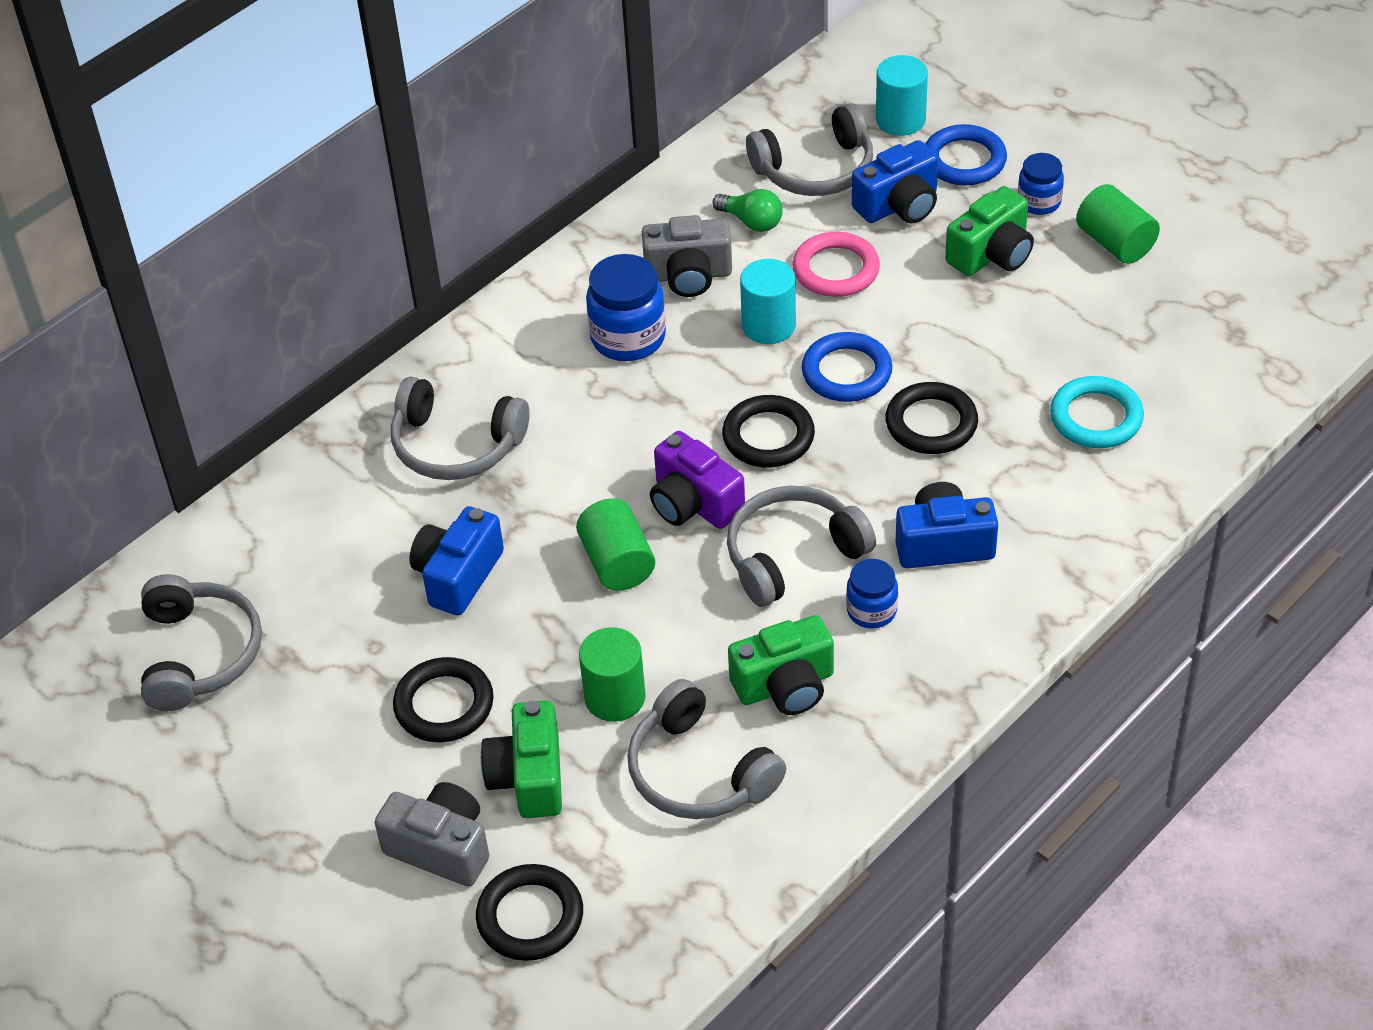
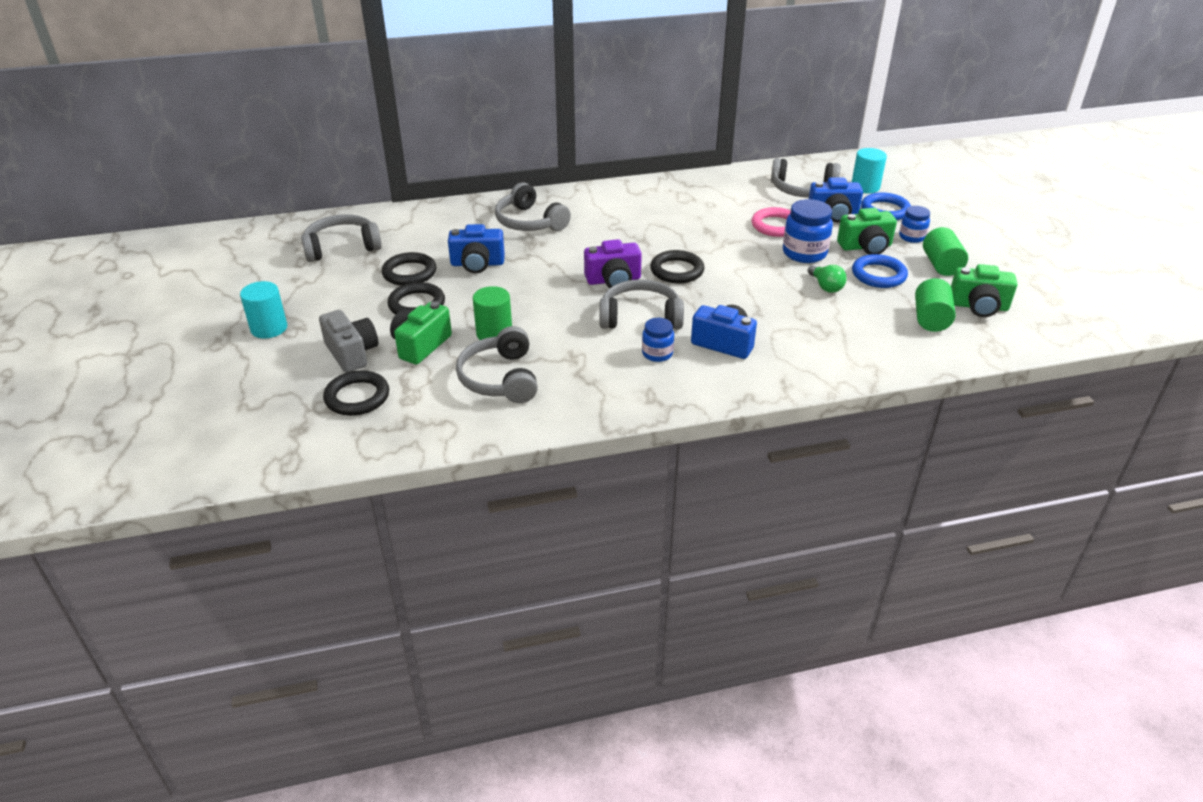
camera: 30 degrees right, 10 degrees down
(199, 654) = (342, 247): grey headphones -> grey headphones turned 135 degrees counterclockwise
(458, 576) = (477, 264): blue camera -> blue camera turned 150 degrees counterclockwise
(617, 563) = (553, 287): green cylinder -> green cylinder (930, 319)
(628, 338) = (648, 215): blue jar -> blue jar (804, 253)
(688, 275) = (700, 204): grey camera -> none
(694, 503) = (613, 280): purple camera -> purple camera turned 90 degrees counterclockwise
(751, 222) = (751, 197): green light bulb -> green light bulb (825, 286)
(768, 326) = (720, 233): turquoise cylinder -> turquoise cylinder (269, 328)
(785, 685) = (580, 364): green camera -> green camera (978, 306)
(846, 372) = (742, 262): blue ring -> blue ring (878, 275)
(931, 423) = (766, 296): black ring -> black ring (409, 273)
(1096, 417) = (862, 326): turquoise ring -> none

